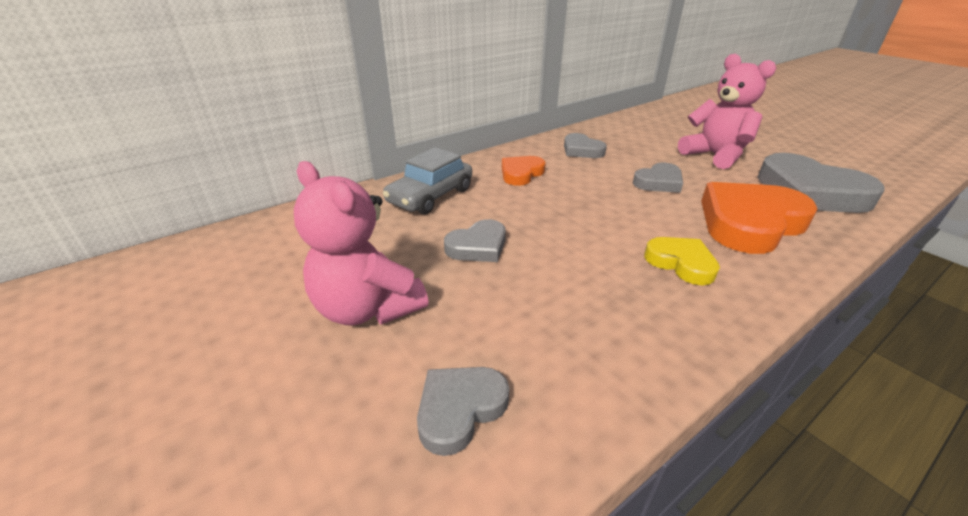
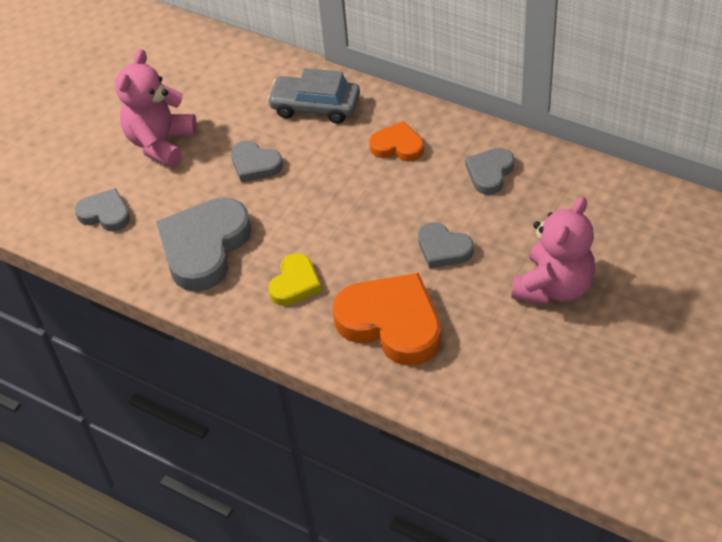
camera: 70 degrees right, 15 degrees up
(809, 192) = (496, 371): grey heart -> grey heart (204, 247)

